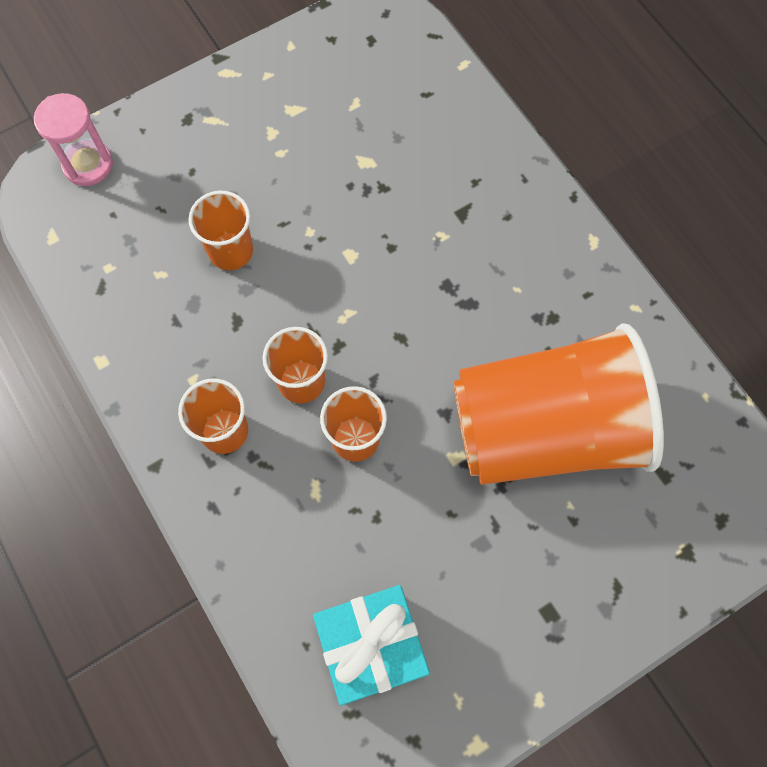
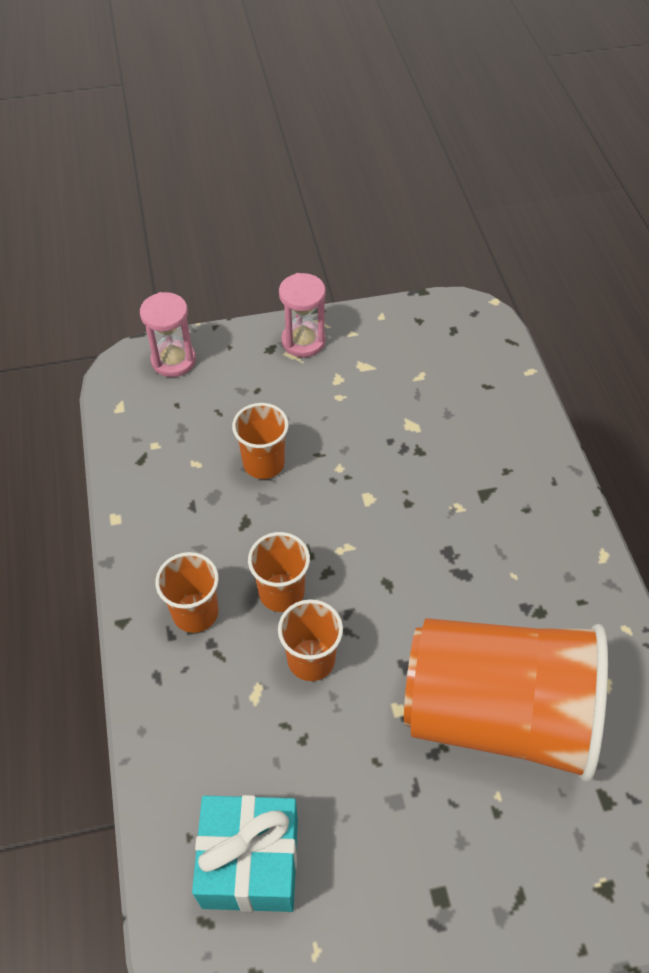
camera: 20 degrees right, 15 degrees down
(219, 100) = (303, 341): none -> pink hourglass

